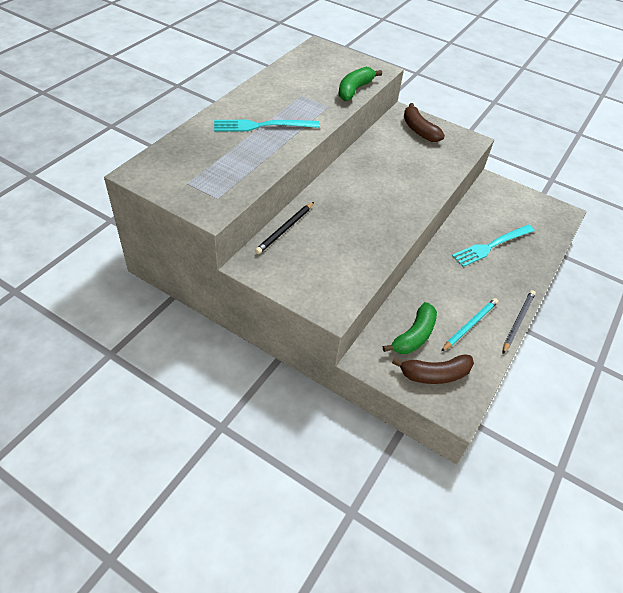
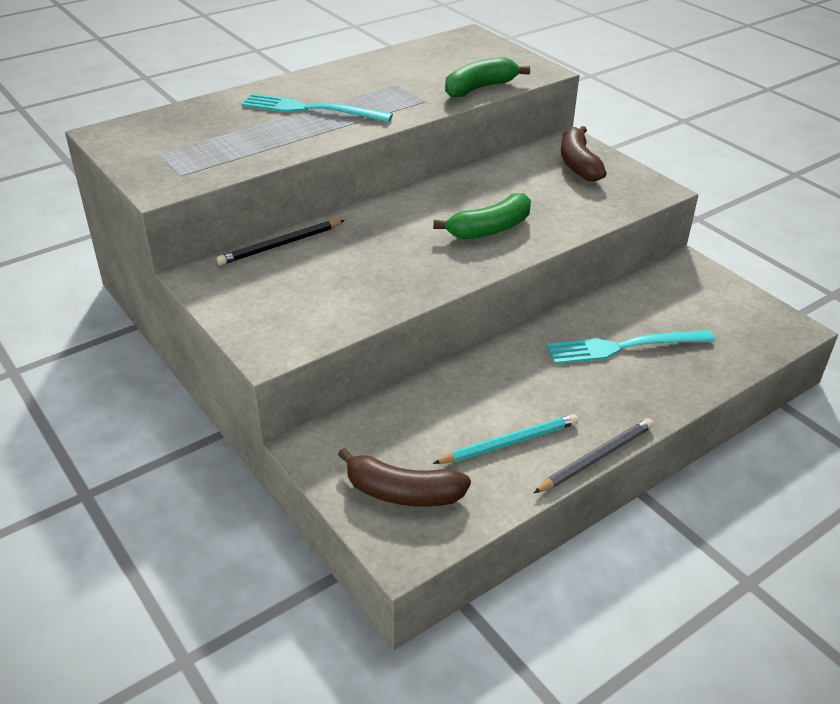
camera: 25 degrees right, 10 degrees down
(414, 336) = (407, 435): green banana -> green banana (490, 229)

